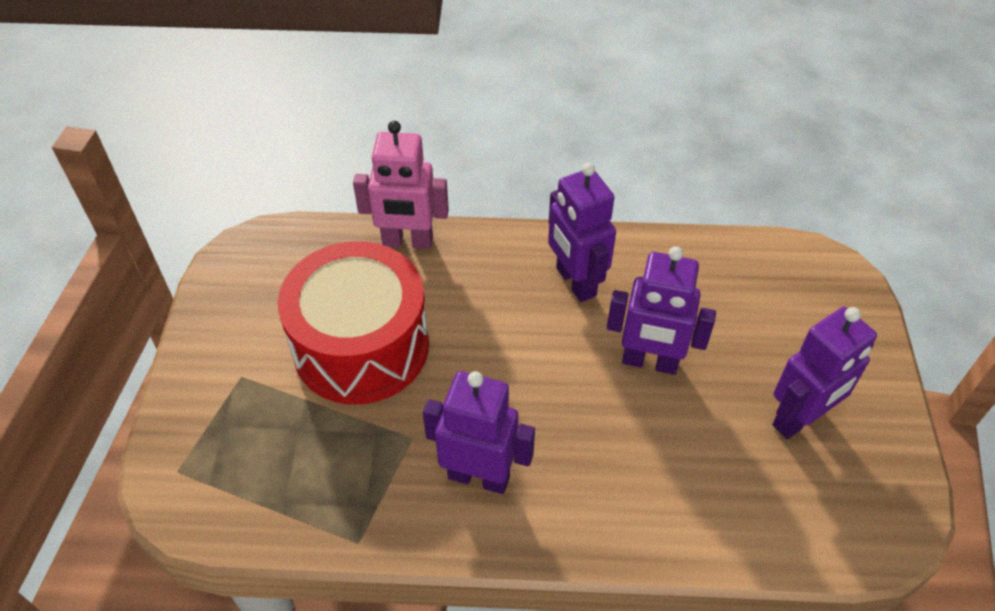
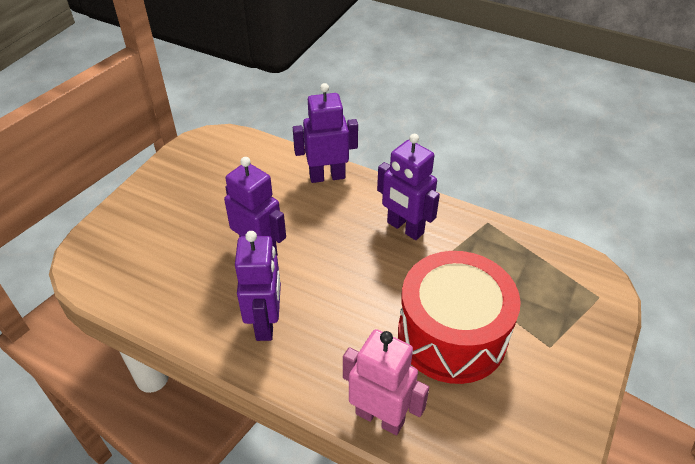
camera: 155 degrees left, 5 degrees down
(799, 419) = (203, 192): purple robot -> purple robot (327, 176)

